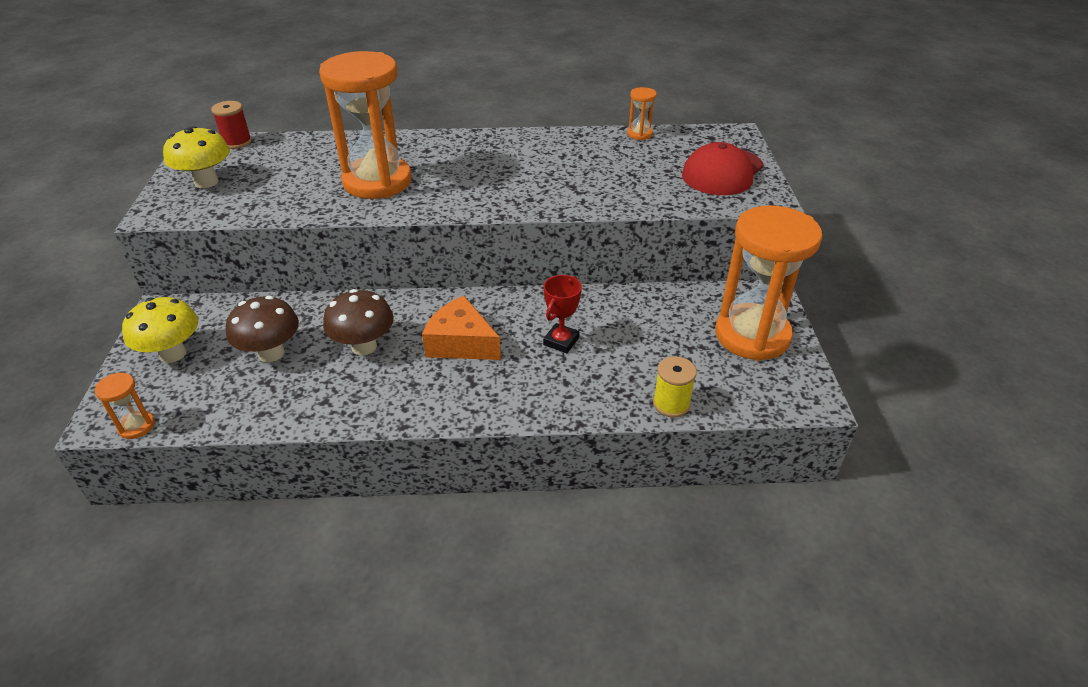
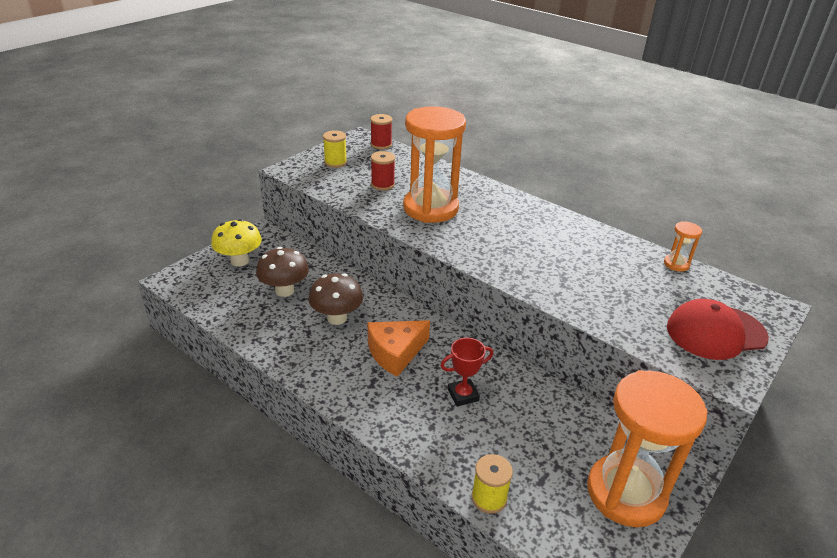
camera: 40 degrees right, 5 degrees down
(136, 426) = (180, 292): orange hourglass -> none
(206, 182) = (335, 162): yellow mushroom -> yellow spool
(295, 181) = (382, 185): none -> red spool
(461, 343) = (395, 353): orange cheese -> orange cheese turned 105 degrees counterclockwise

